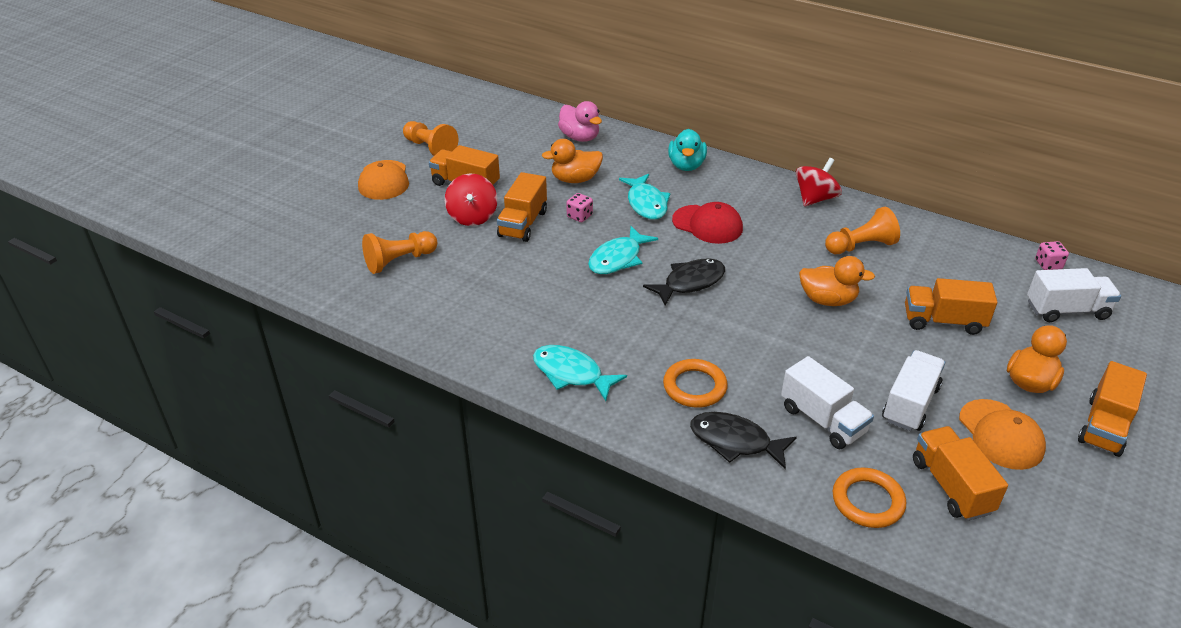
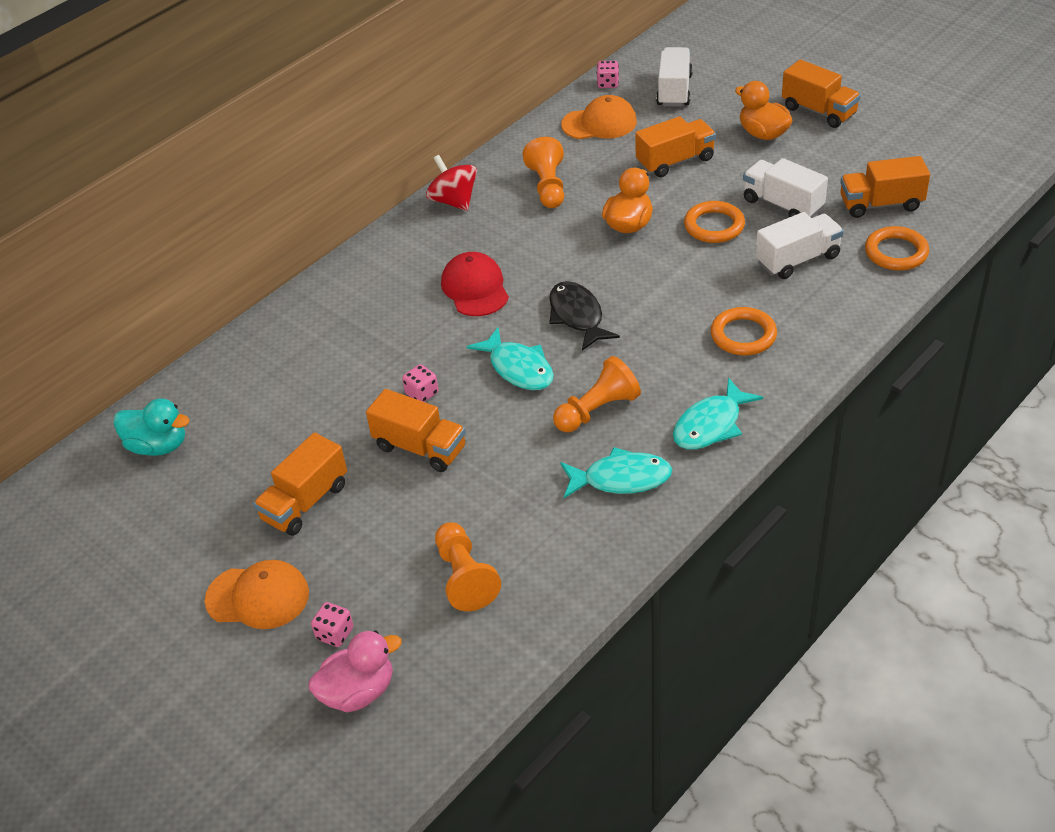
camera: 75 degrees left, 5 degrees up
(352, 214) = (335, 633): none -> pink dice
(430, 148) = (192, 540): orange pawn -> orange pawn (597, 410)
(472, 216) = (387, 497): red spinning top -> none
(575, 179) = (338, 390): orange duck -> none
(580, 137) = (237, 377): pink duck -> pink duck (358, 692)
(646, 203) = (415, 332): turquoise fish -> turquoise fish (621, 479)
(686, 165) = (347, 288): turquoise duck -> turquoise duck (158, 446)
(707, 224) = (475, 288): red cap -> red cap turned 60 degrees counterclockwise
(735, 441) = (821, 319): black fish -> none
(851, 356) = (714, 226): none -> orange ring
(943, 321) = (675, 161): orange truck -> orange truck turned 135 degrees counterclockwise
(1001, 434) = (824, 164): orange cap -> orange cap (599, 123)

